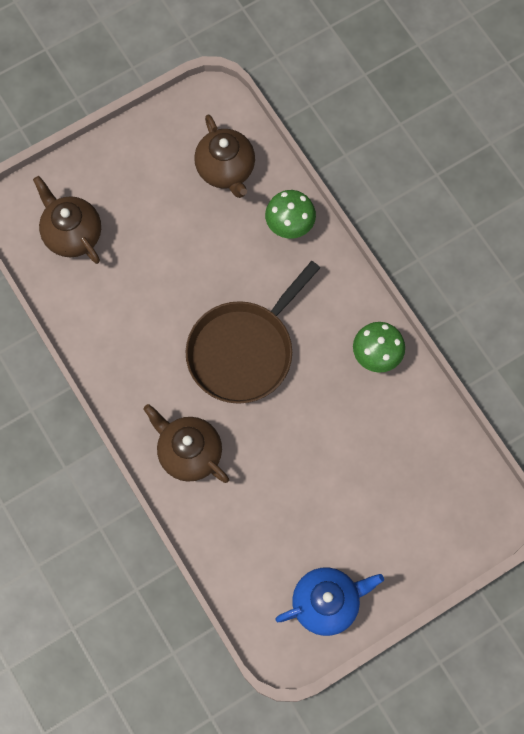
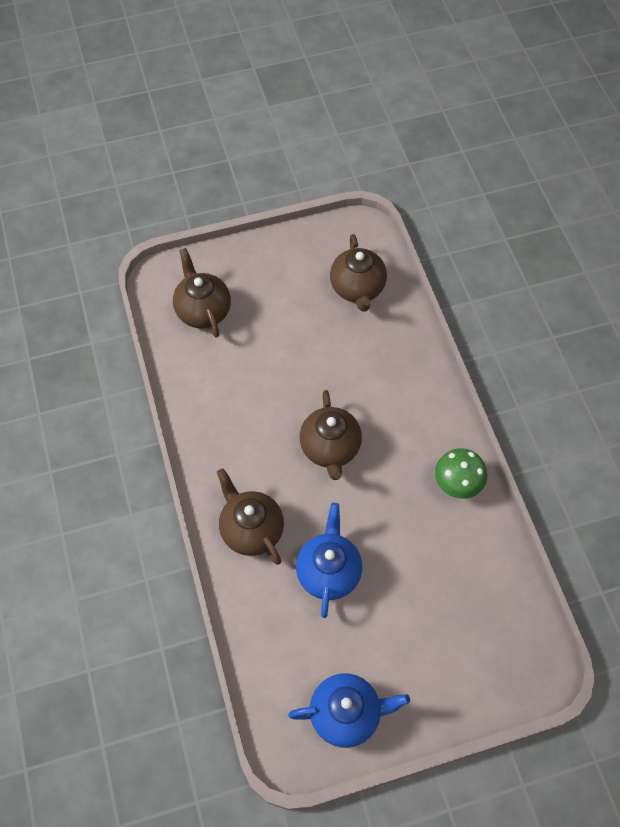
camera: 15 degrees right, 10 degrees down
(244, 350) = (330, 449): brown pan -> brown teapot
(275, 474) = (328, 571): none -> blue teapot
(290, 224) = (403, 348): green mushroom -> none

